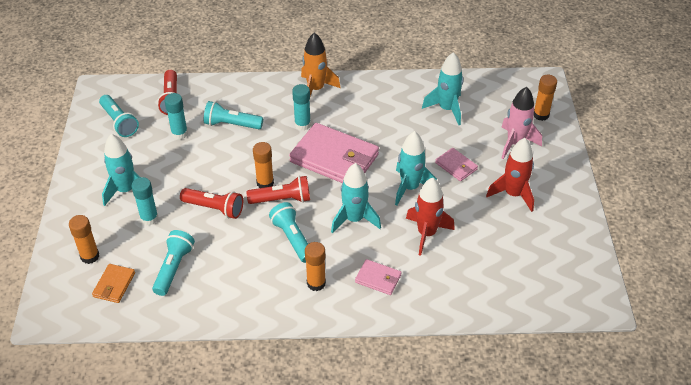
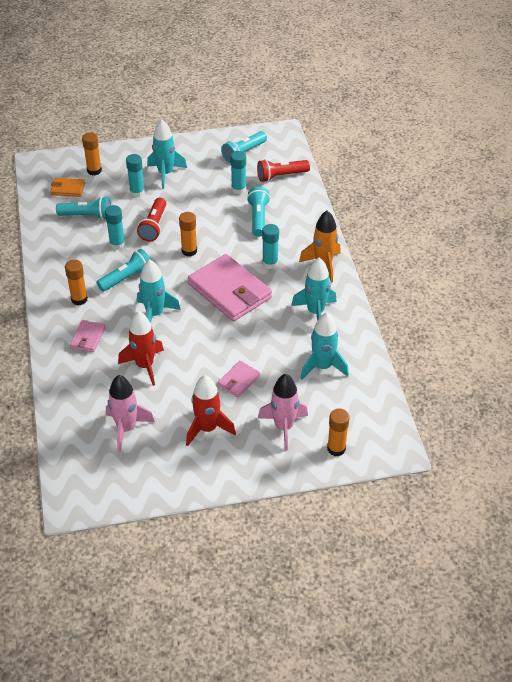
camera: 80 degrees right, 0 degrees up
(234, 243) = (117, 244): none -> turquoise glue stick
(282, 199) = (171, 264): red flashlight -> none
(334, 158) = (230, 291): pink wallet -> pink wallet turned 60 degrees counterclockwise
(410, 188) = (202, 348): turquoise rocket -> turquoise rocket (315, 312)
(508, 254) = (126, 428): none -> pink rocket

